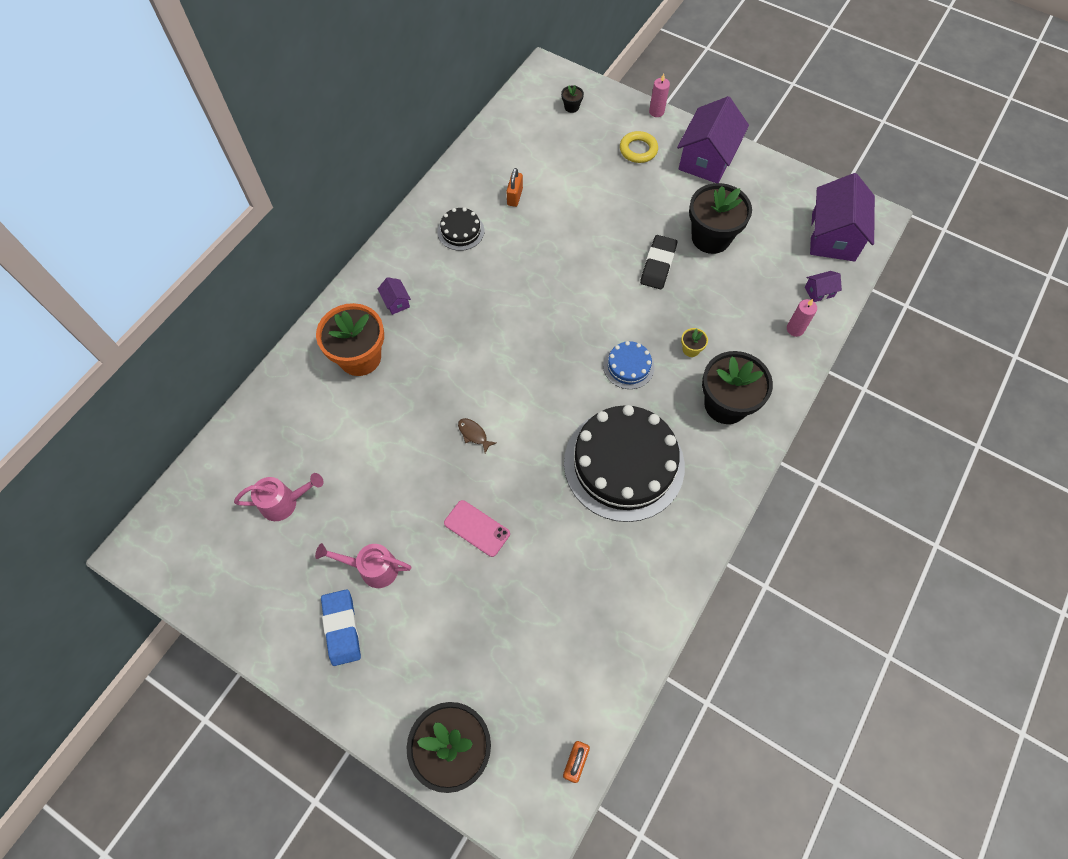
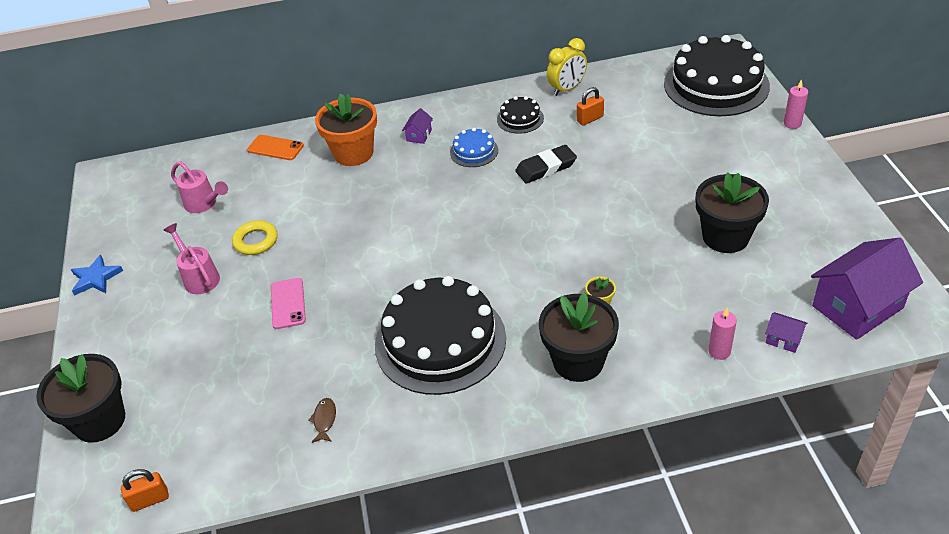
camera: 50 degrees right, 20 degrees down
(277, 647) = (96, 278): none -> blue star
(280, 402) = (275, 148): none -> orange phone
(342, 628) = (139, 296): blue eraser -> none
(466, 179) = (567, 89): none -> yellow clock
(474, 434) = (362, 246): brown fish -> brown fish (324, 420)
(571, 107) = (716, 85): black flower pot -> black cake
(628, 366) = (531, 280): blue cake -> blue cake (474, 151)
(638, 150) = (738, 141): yellow ring -> yellow ring (256, 241)
(658, 265) = (650, 228): black eraser -> black eraser (546, 167)
(706, 159) = (798, 180): purple house -> none

